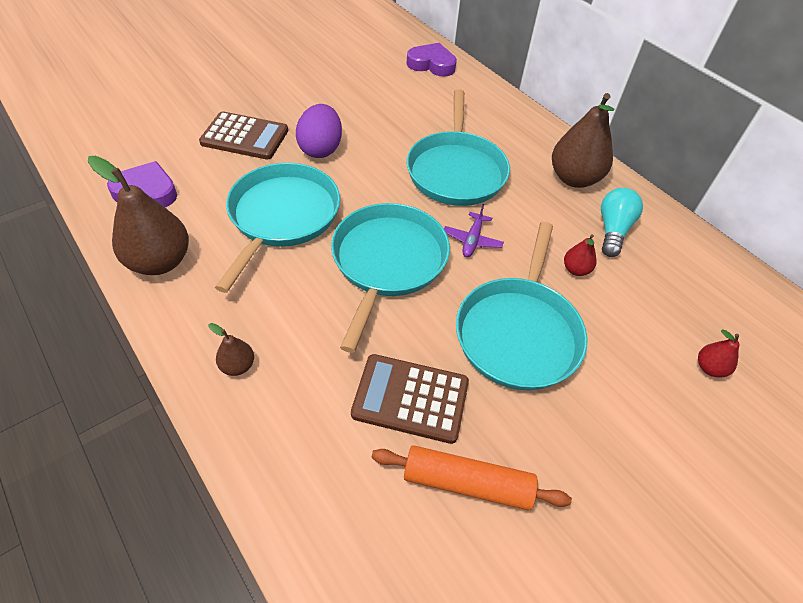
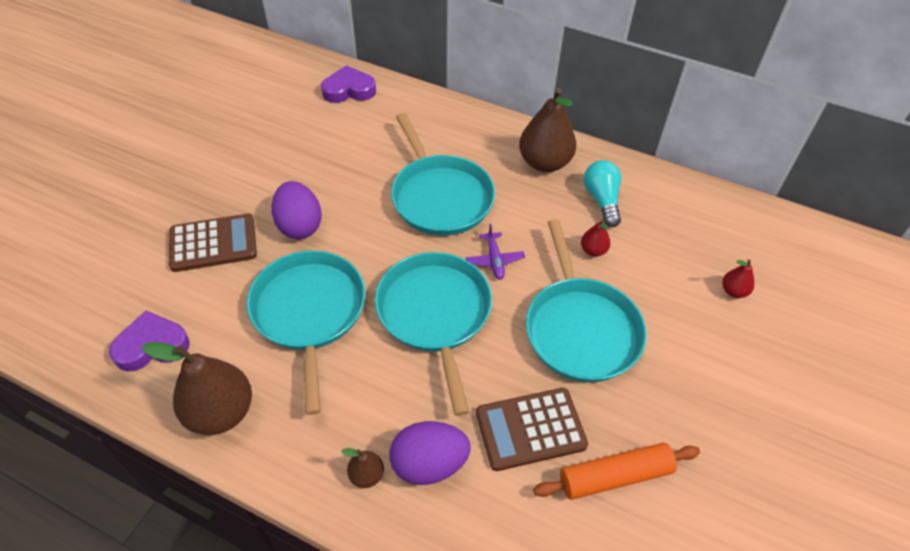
camera: 25 degrees left, 0 degrees up
(297, 383) = (429, 464): none -> purple egg

